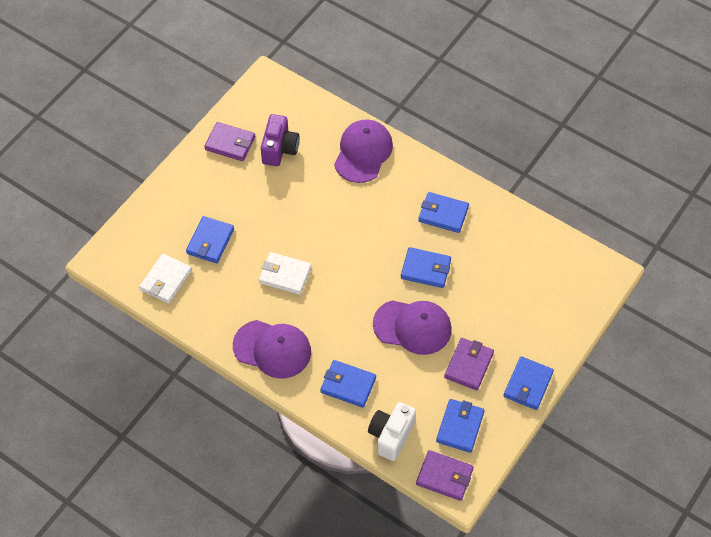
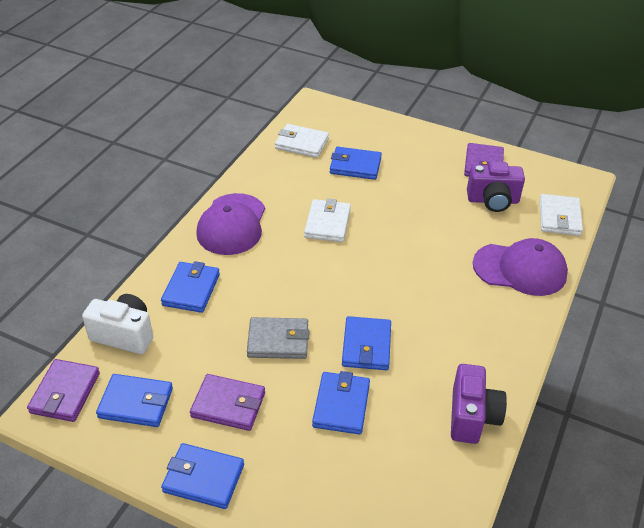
camera: 80 degrees right, 15 degrees down
(309, 110) = (559, 217): none -> white wallet
(412, 327) = (278, 341): purple cap -> grey wallet
(443, 214) = (457, 356): blue wallet -> blue wallet (341, 405)
(496, 218) = (472, 417): none -> purple camera

